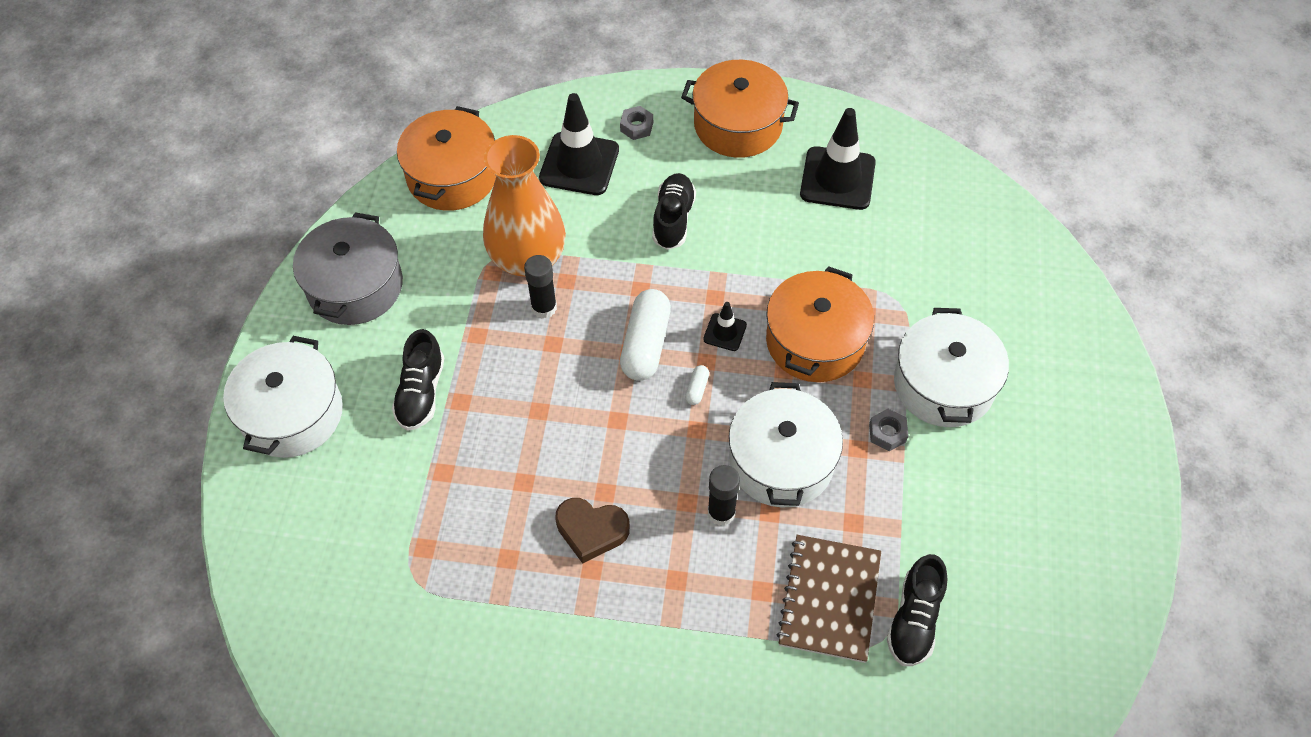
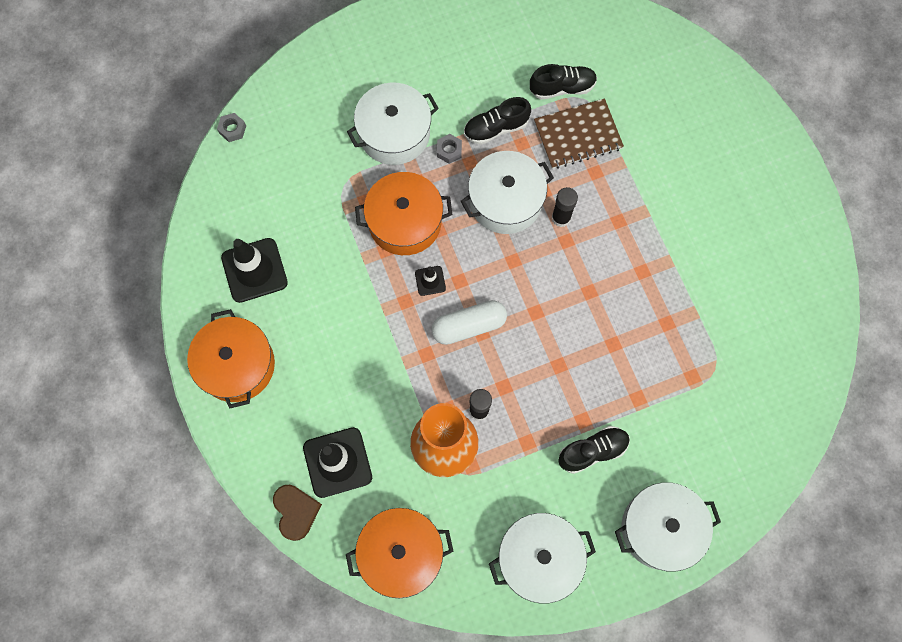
camera: 120 degrees left, 15 degrees up
(355, 286) = (539, 559): grey pot -> white pot
(591, 530) = (619, 285): brown heart -> brown heart (296, 511)
(636, 127) = (277, 440): grey nut -> grey nut (232, 129)
(673, 219) = (353, 364): black shoe -> black shoe (496, 128)
(697, 389) = (484, 276): white capsule -> none

